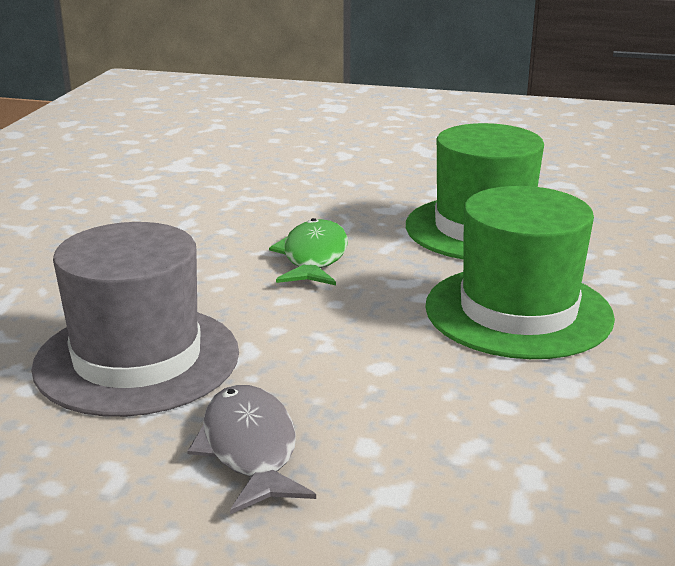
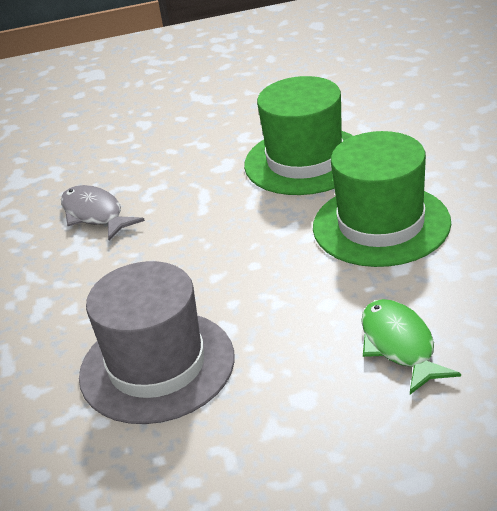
camera: 20 degrees left, 10 degrees up
(250, 449) = (295, 399): grey fish -> grey fish (95, 214)
(313, 257) = (205, 231): green fish -> green fish (400, 345)

